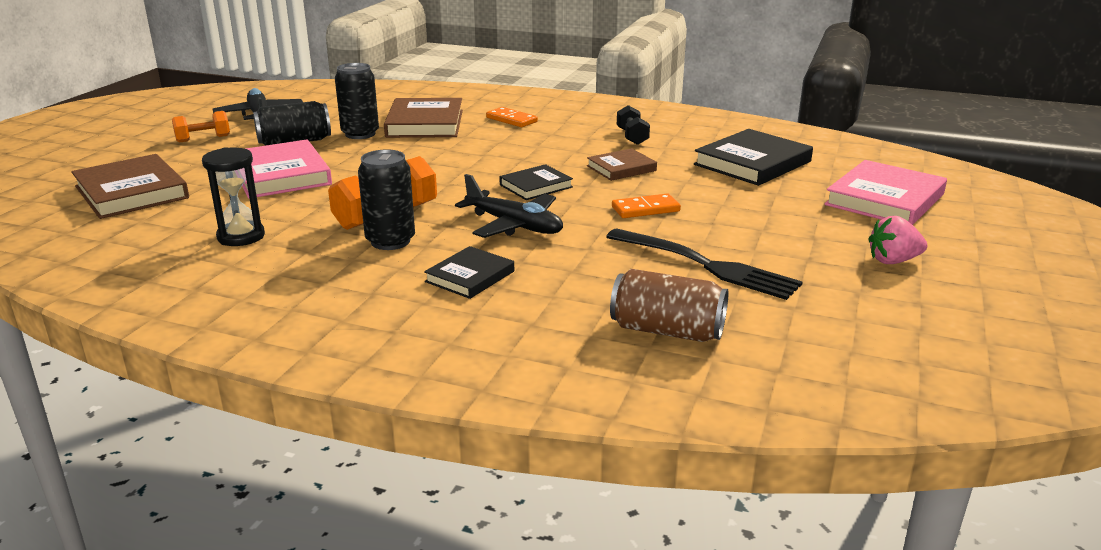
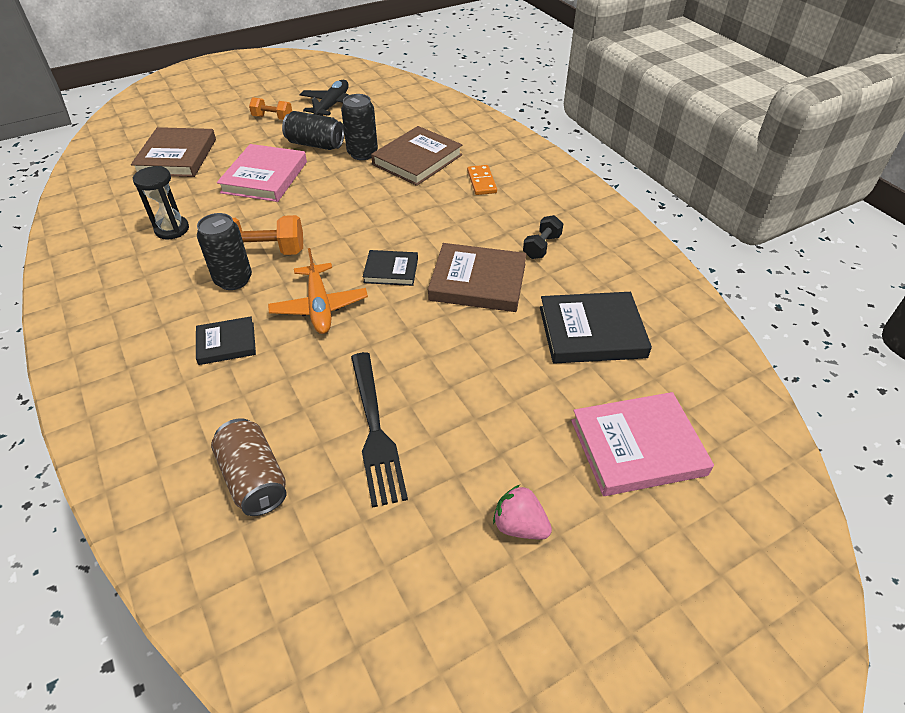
camera: 40 degrees right, 20 degrees up
(514, 225) = (319, 306): black plane -> orange plane
(621, 168) = (478, 282): brown book -> brown book, size x1.72
(645, 209) = (426, 340): orange domino -> none

